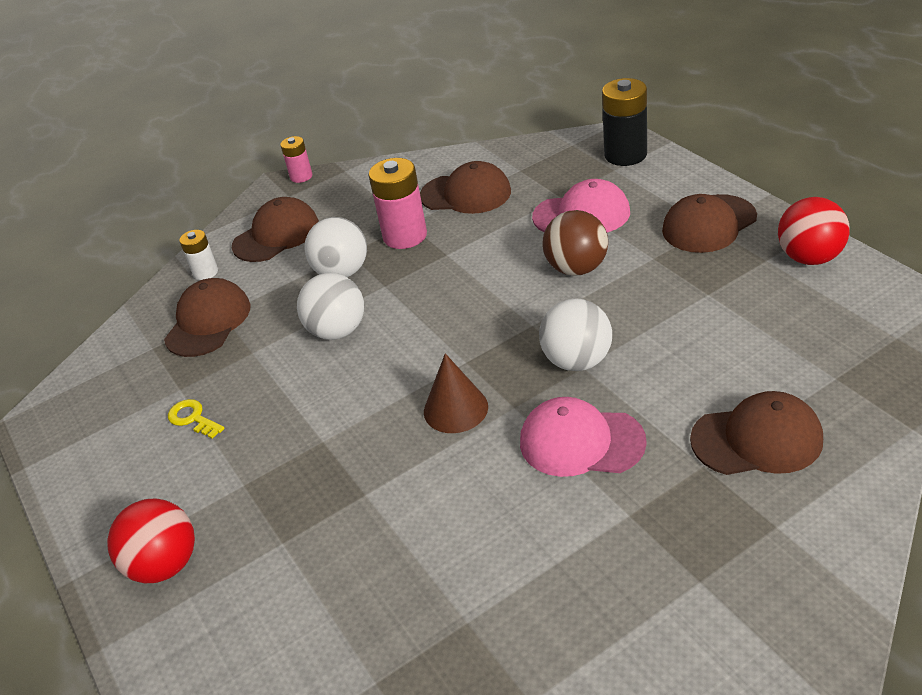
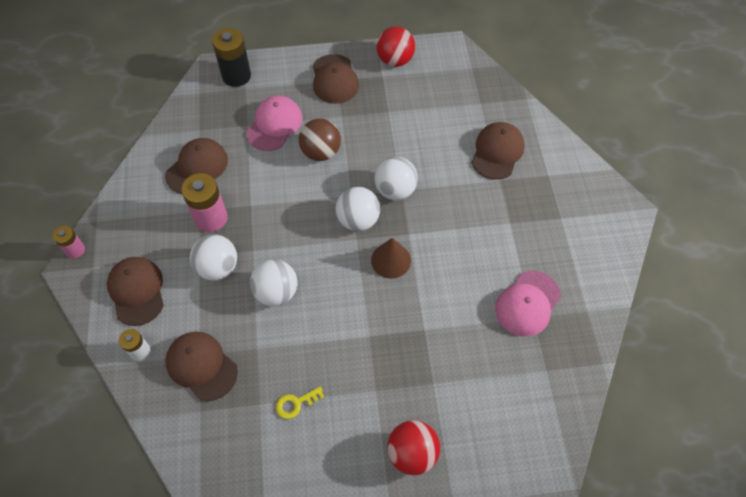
camera: 70 degrees left, 20 degrees up
(497, 349) = (358, 220): none -> white ball
(581, 442) = (453, 218): pink cap -> pink cap (527, 303)

